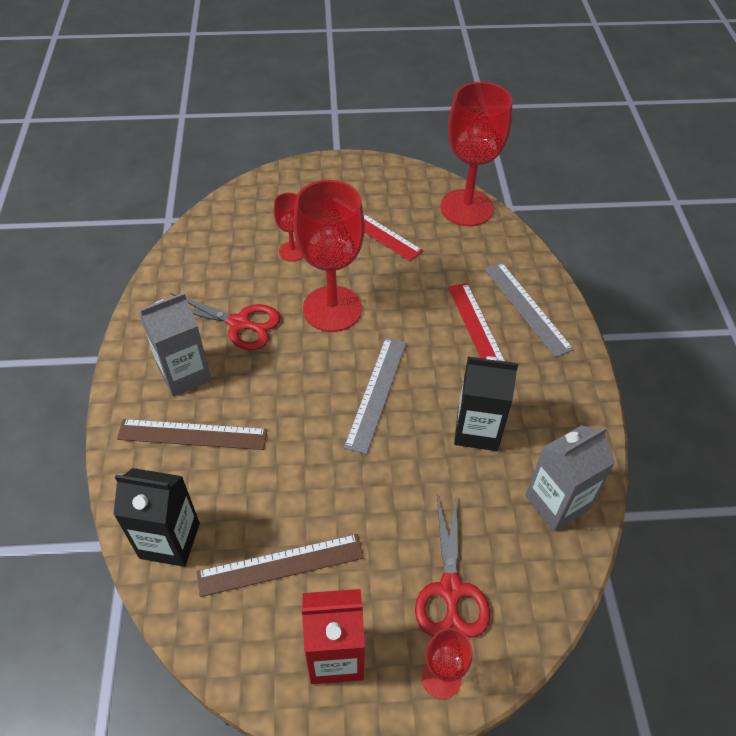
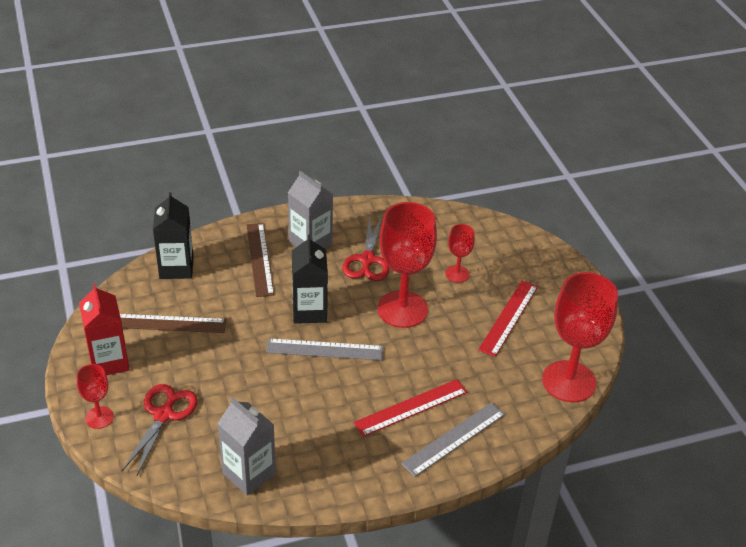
camera: 75 degrees right, 10 degrees down
(280, 564) = (168, 323): brown ruler -> brown ruler turned 60 degrees counterclockwise
(451, 589) = (163, 415): red scissors -> red scissors turned 120 degrees clockwise
(477, 430) = (306, 416): black carton -> black carton (309, 311)

